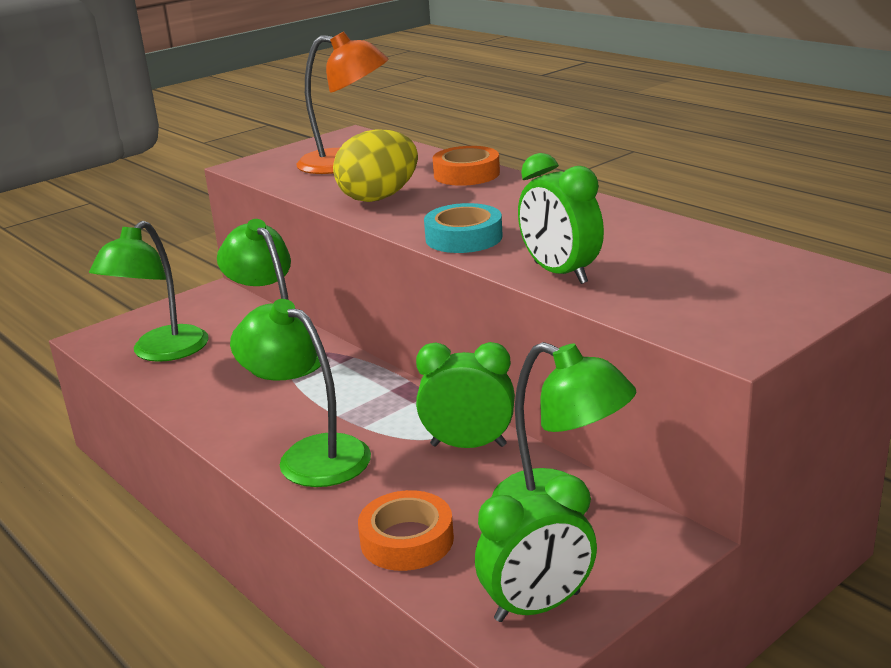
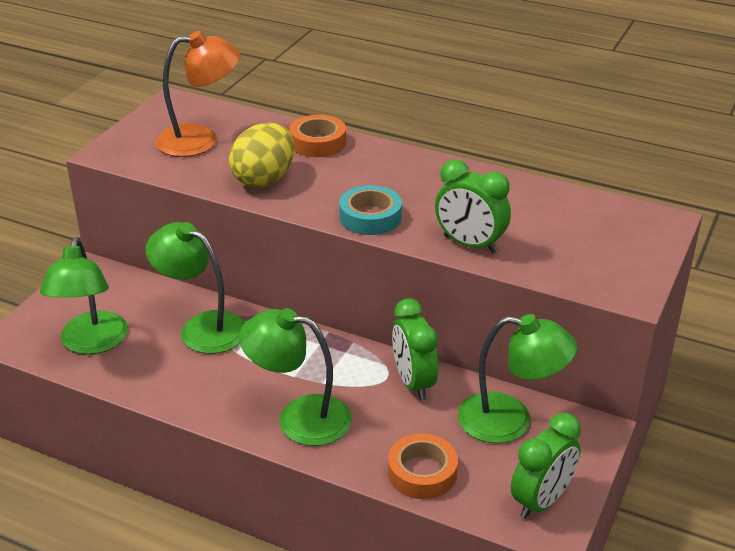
camera: 25 degrees left, 10 degrees up
(468, 445) = (413, 382): green clock -> green clock turned 90 degrees counterclockwise

